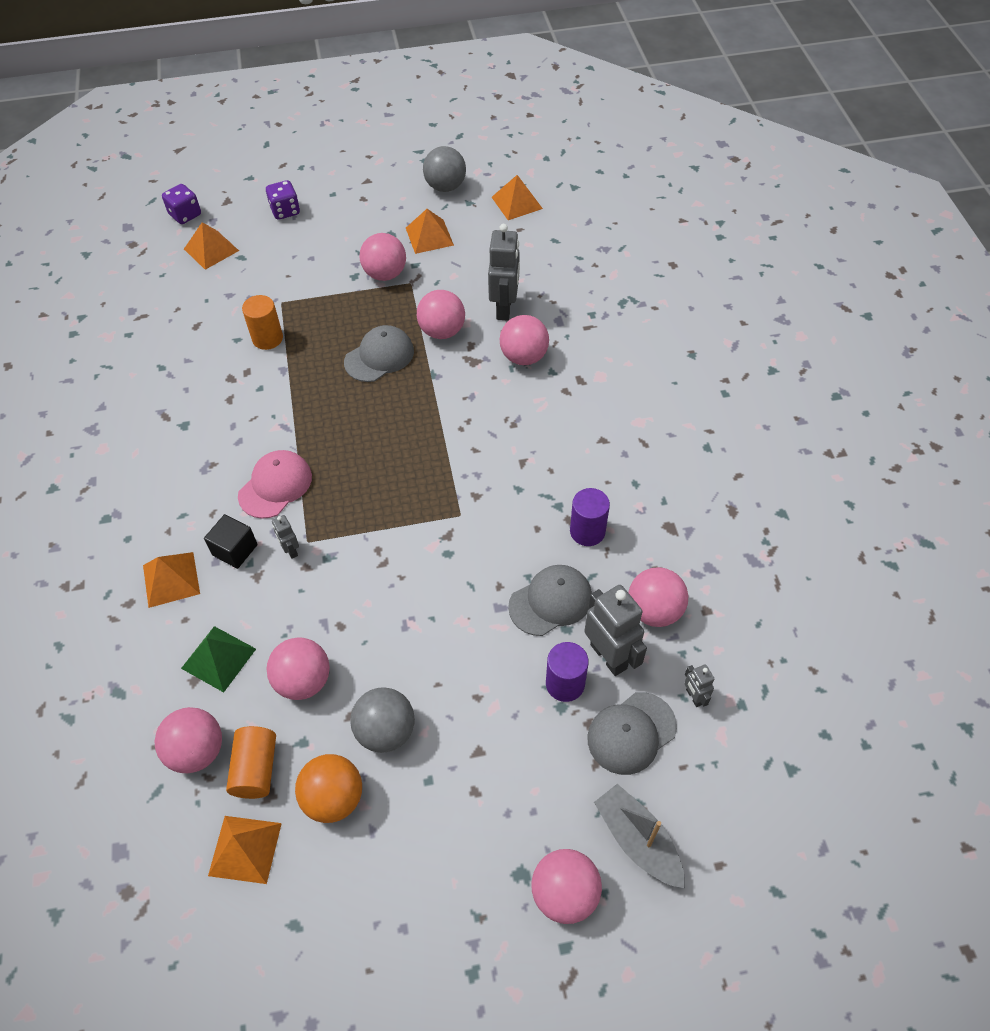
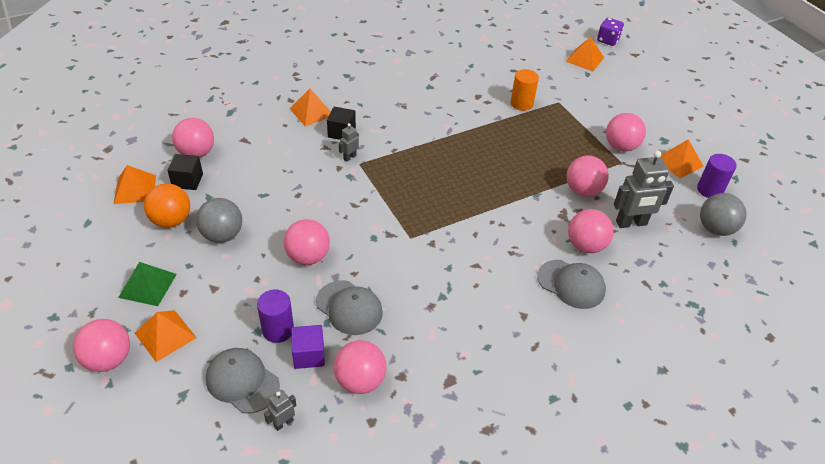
camera: 70 degrees right, 10 degrees down
(218, 658) = (260, 146): green pyramid -> green pyramid (147, 285)
(256, 769) = (187, 181): orange cylinder -> black cube
(275, 486) = (398, 138): pink cap -> none
(285, 211) = (646, 82): purple dice -> none
(303, 681) = (252, 187): pink ball -> pink ball (308, 257)
(379, 356) = (537, 162): grey cap -> grey cap (571, 284)
(445, 187) = (742, 160): grey ball -> grey ball (715, 229)
(517, 202) = (760, 207): orange pyramid -> orange pyramid (165, 335)
(587, 531) = (424, 320): purple cylinder -> purple cylinder (709, 190)
(609, 656) = (309, 355): grey robot -> purple cube
(638, 840) = (151, 400): grey boat -> none

